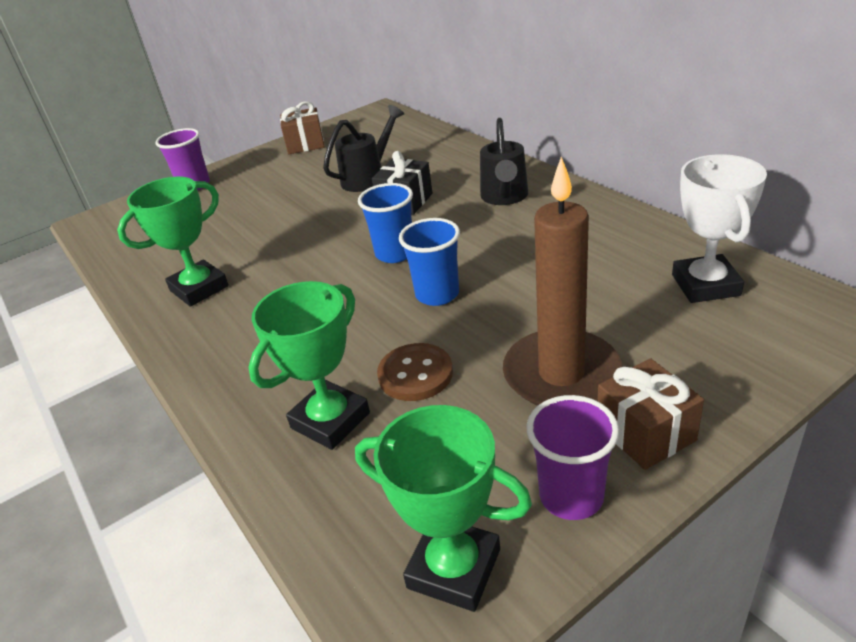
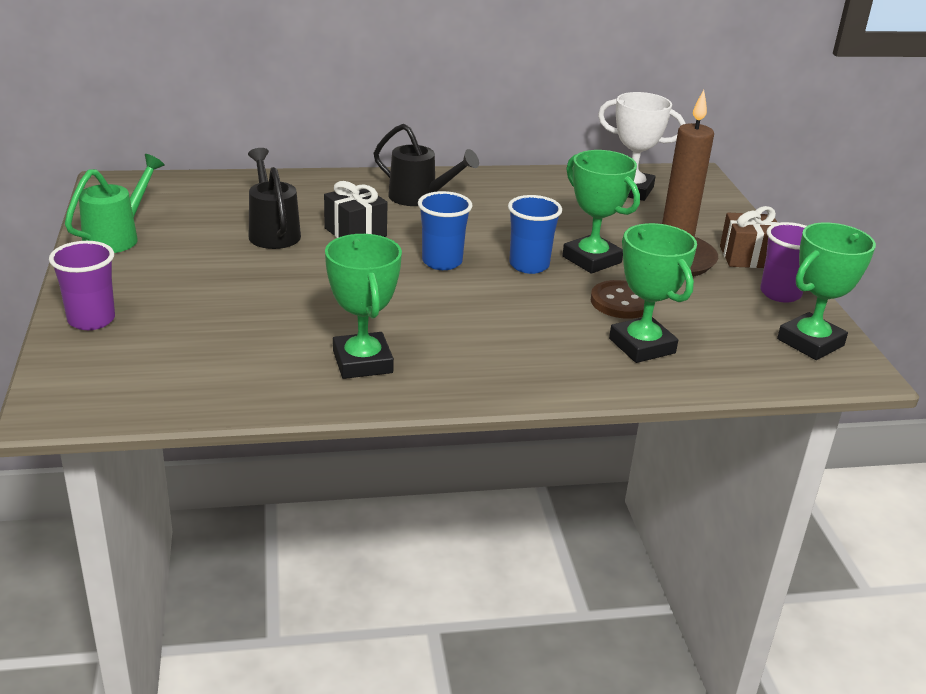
camera: 70 degrees left, 5 degrees down
(305, 144) = (117, 237): brown gift -> green watering can
(492, 323) = (591, 259): none -> green trophy

